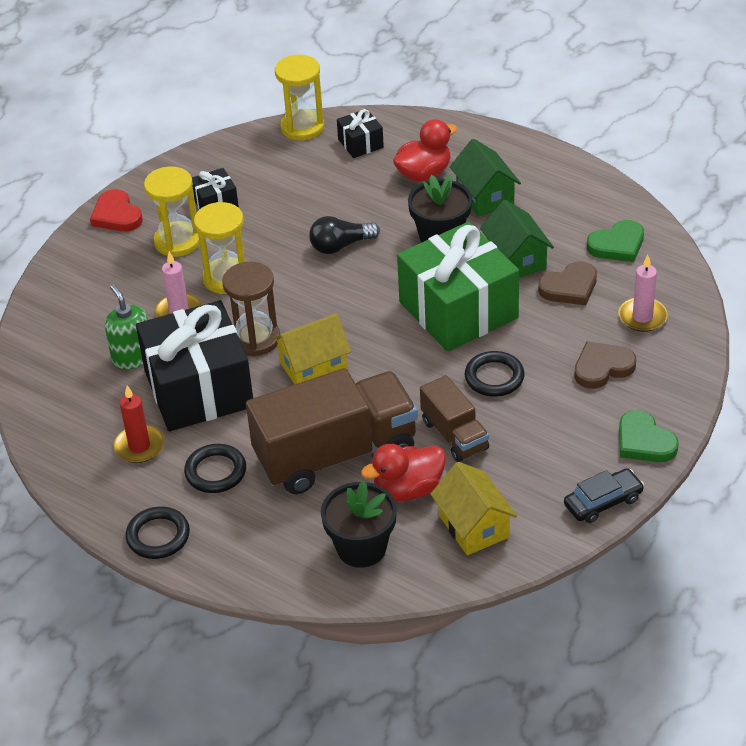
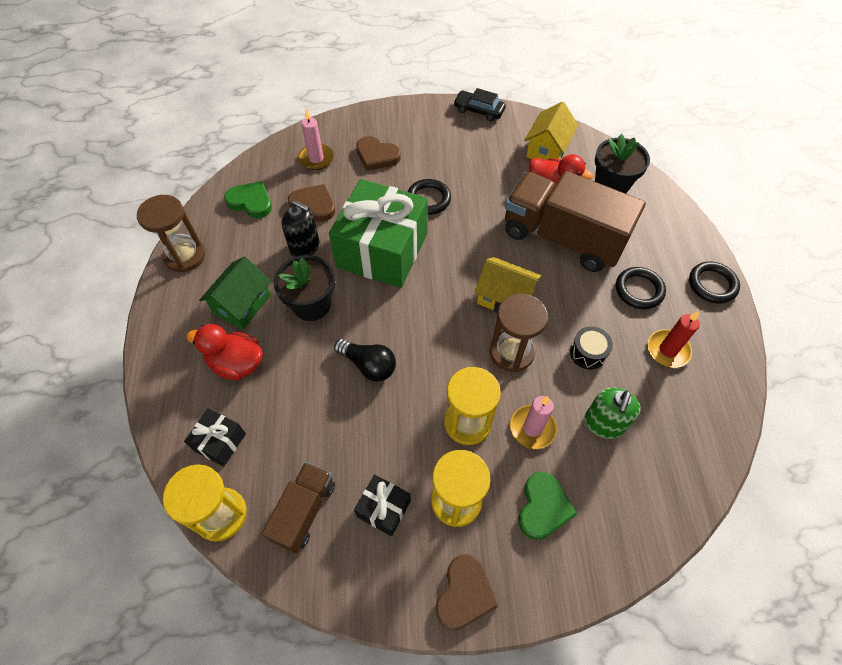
camera: 130 degrees left, 15 degrees up
(116, 215) = (464, 594): red heart -> brown heart
(199, 389) = (588, 353): black gift -> black drum
(454, 435) = (492, 192): brown truck -> brown truck (304, 511)
(516, 259) = (305, 247): green house -> black soap dispenser
(581, 180) = (185, 256): none -> brown hourglass
(644, 441) = (420, 114): green heart -> green heart (543, 507)

